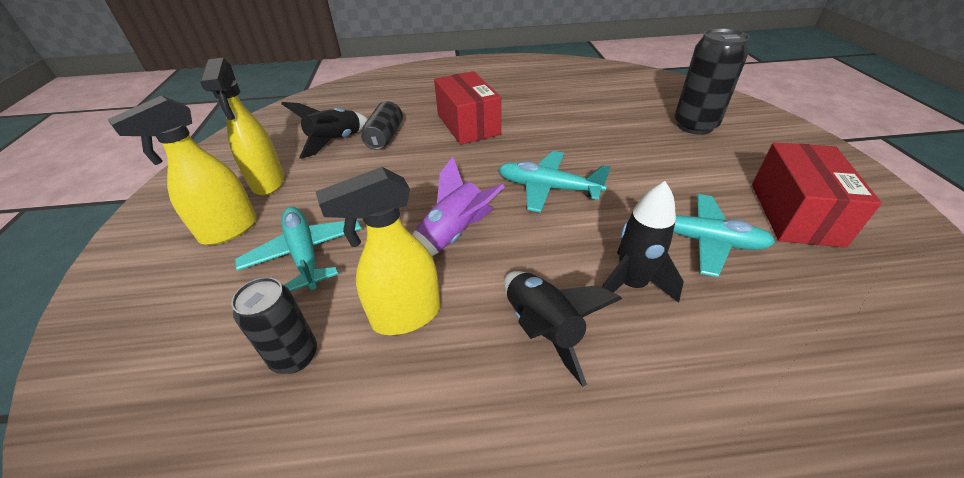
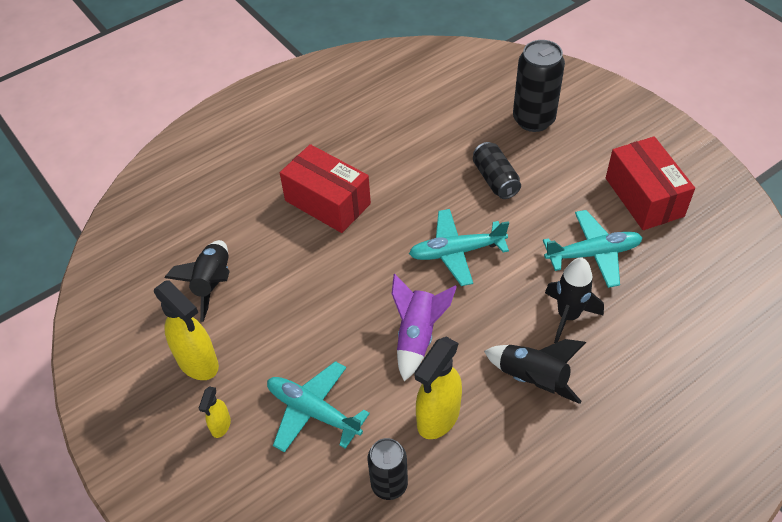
camera: 30 degrees left, 10 degrees up
(228, 230) = (220, 426): yellow spray bottle -> yellow spray bottle, size x0.51
(385, 137) = (257, 255): black can -> black can (495, 179)

